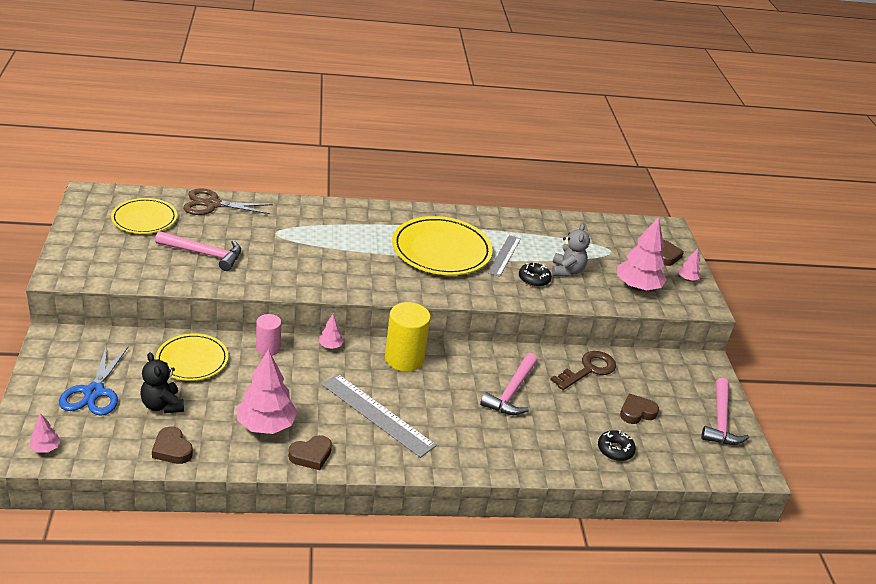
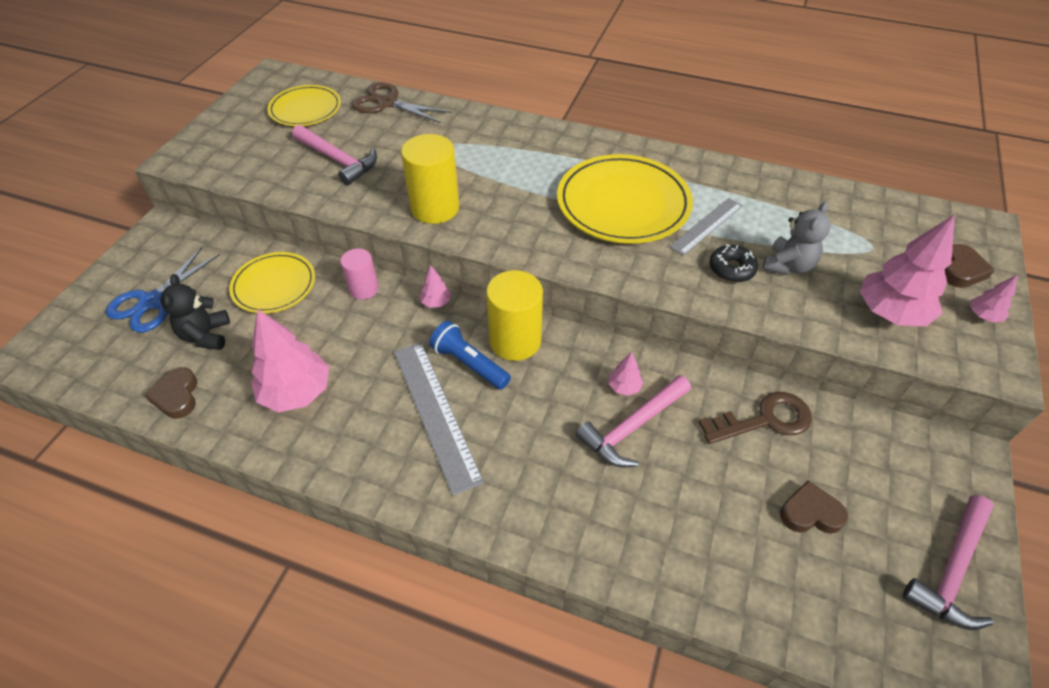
camera: 30 degrees right, 15 degrees up
(45, 448) = (59, 358): pink tree -> pink tree (624, 387)
(308, 275) = (435, 208): none -> yellow cylinder
(311, 455) = (321, 450): brown heart -> none
(381, 380) = (469, 364): none -> blue flashlight
(615, 450) = (744, 570): black donut -> none

